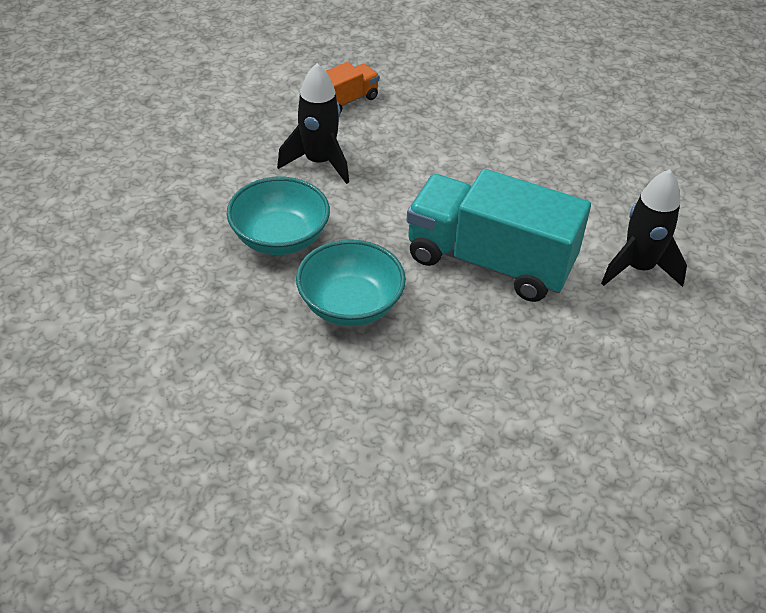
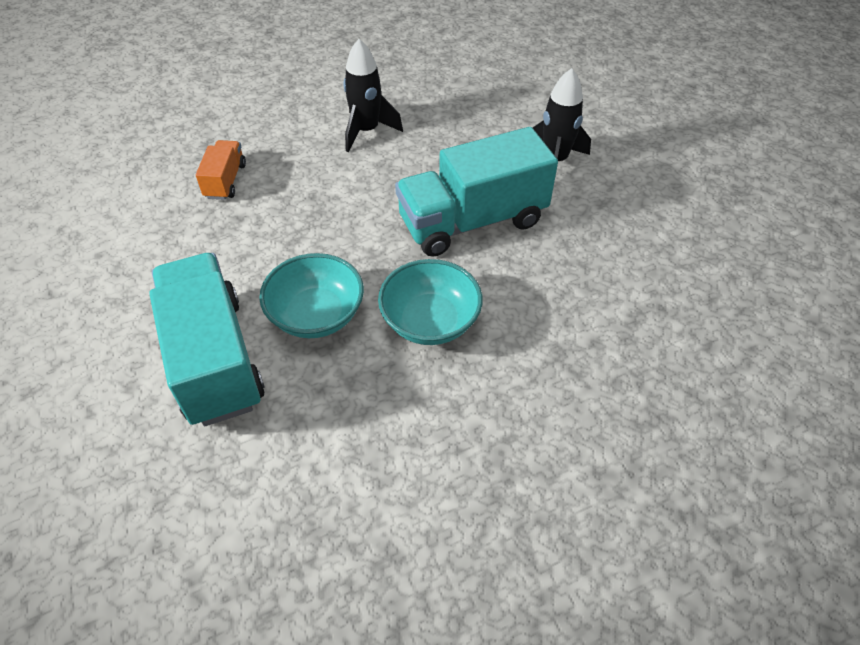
camera: 45 degrees left, 5 degrees up
(181, 214) = (214, 359): none -> turquoise truck
(319, 162) = (268, 239): black rocket -> black rocket (366, 131)

